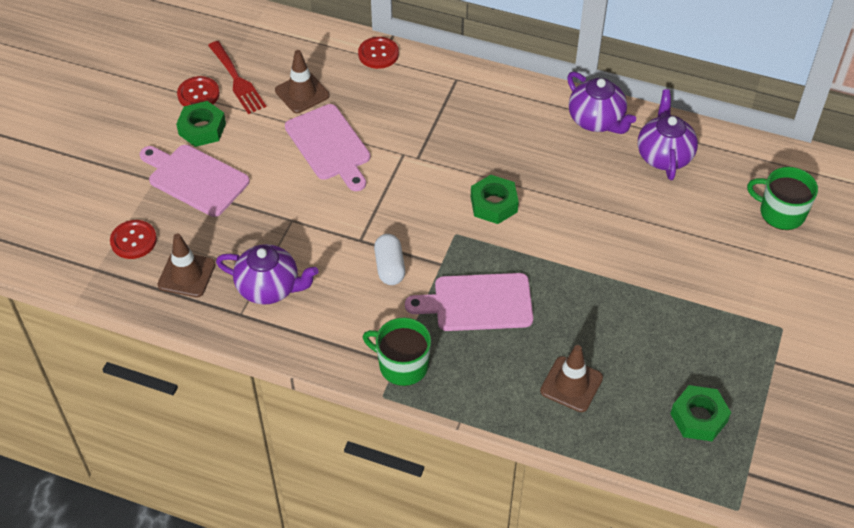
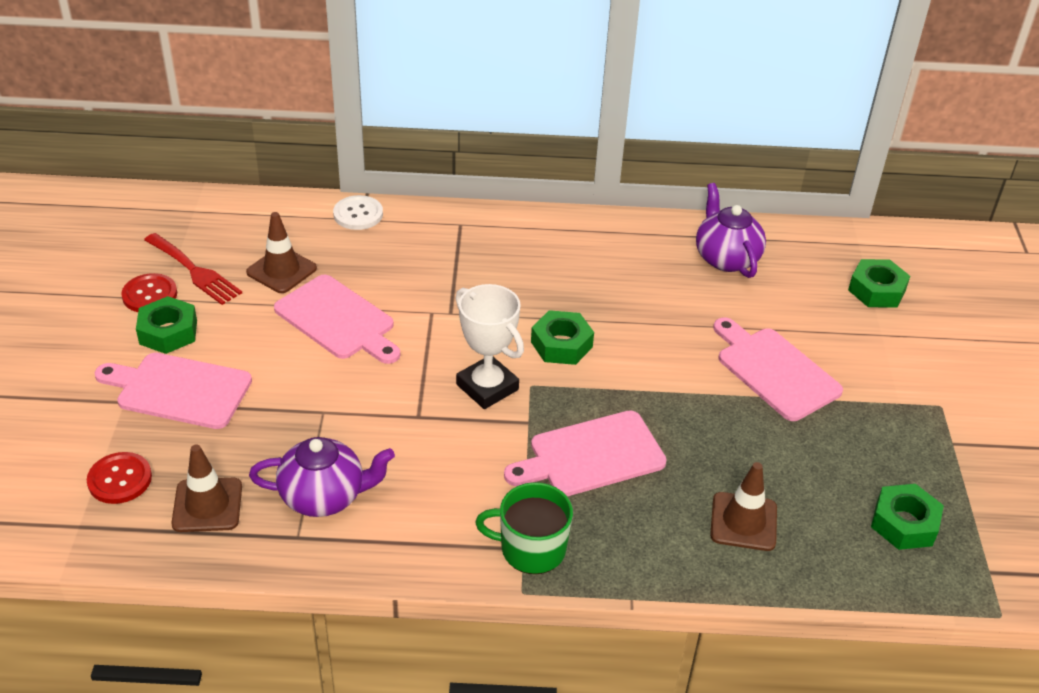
camera: 20 degrees left, 10 degrees down
(378, 54) = (358, 214): red button -> white button
(390, 267) = (467, 439): white capsule -> none
(421, 228) = (487, 387): none -> white trophy
(597, 120) = (637, 237): purple teapot -> none
(656, 265) = (774, 371): none -> pink cutting board
(781, 212) = (876, 290): green mug -> green nut

